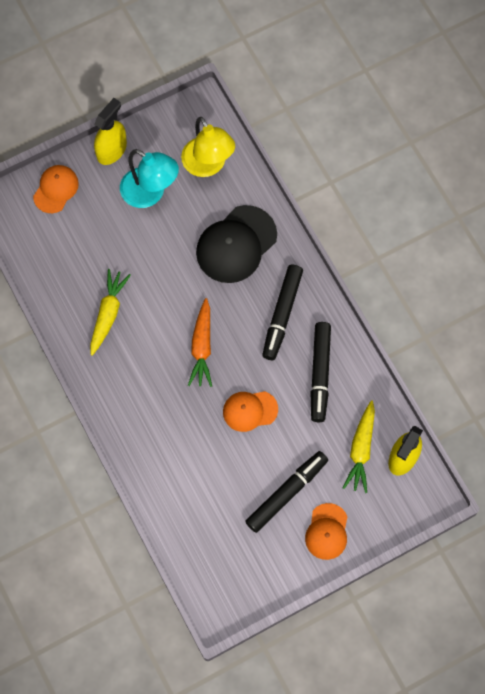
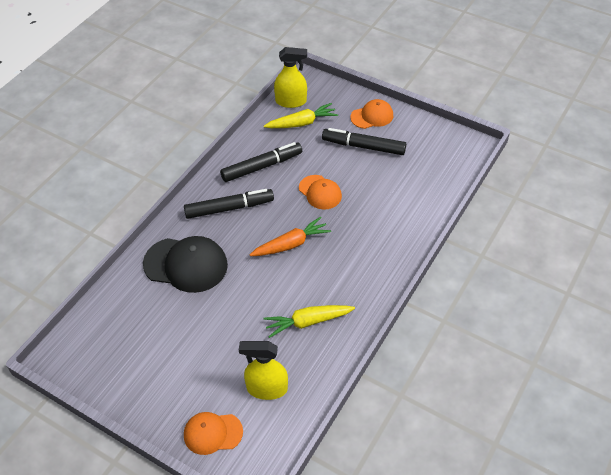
camera: 120 degrees left, 20 degrees down
(112, 150) = (143, 407): yellow spray bottle -> yellow spray bottle (266, 388)
(150, 193) = (172, 351): turquoise lamp -> none
(208, 165) = (119, 321): yellow lamp -> none

